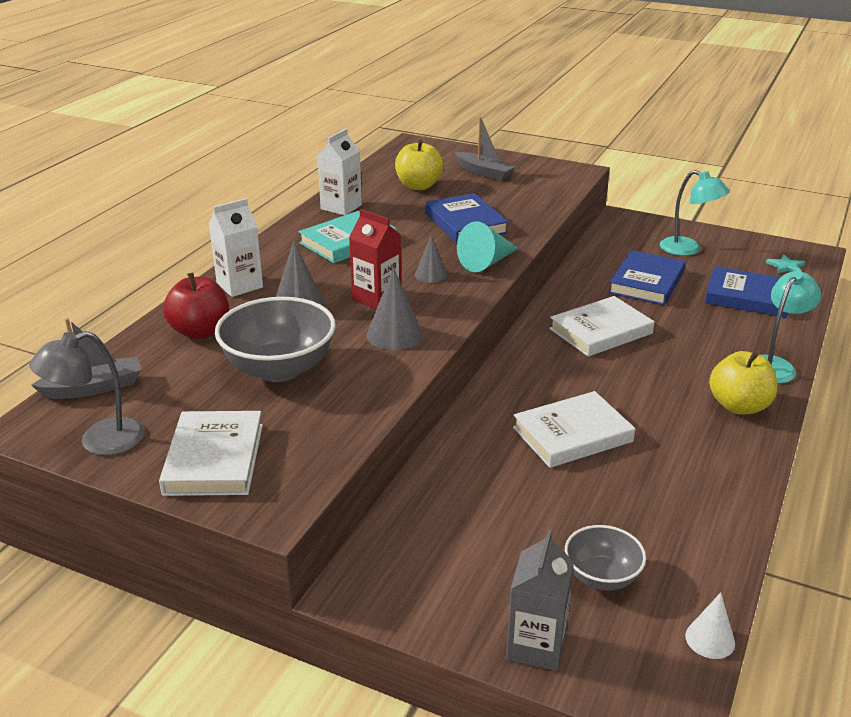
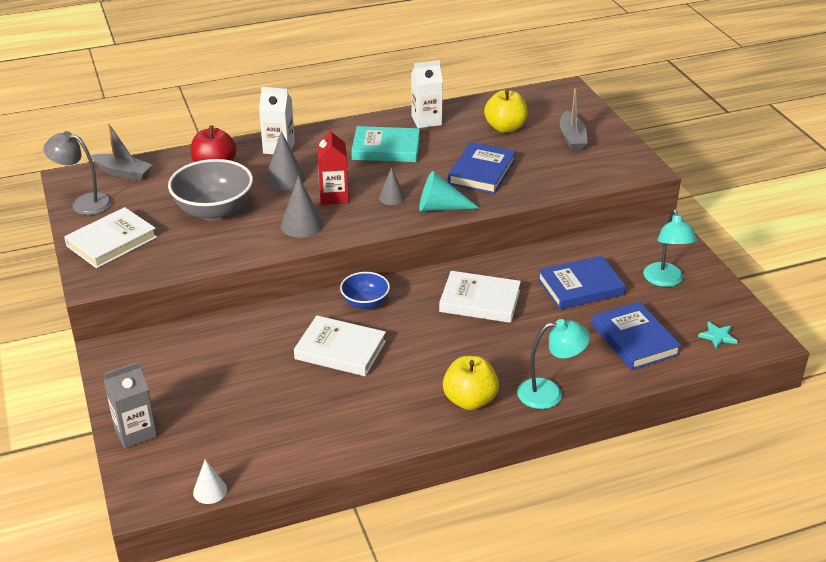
camera: 45 degrees right, 5 degrees up
(518, 385) = (365, 303): none -> blue bowl
(601, 577) = (217, 427): grey bowl -> none

